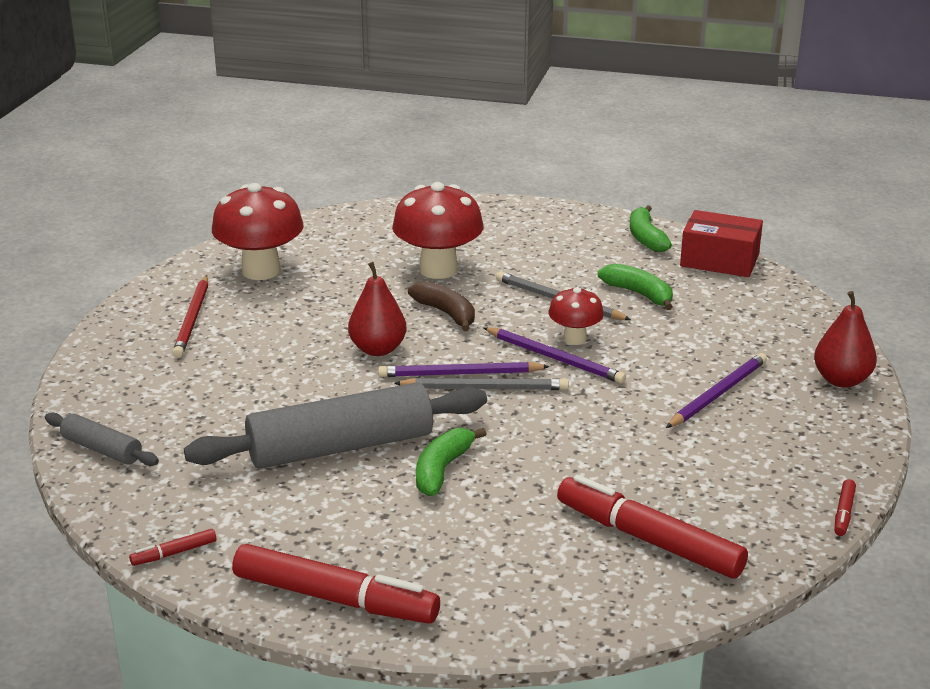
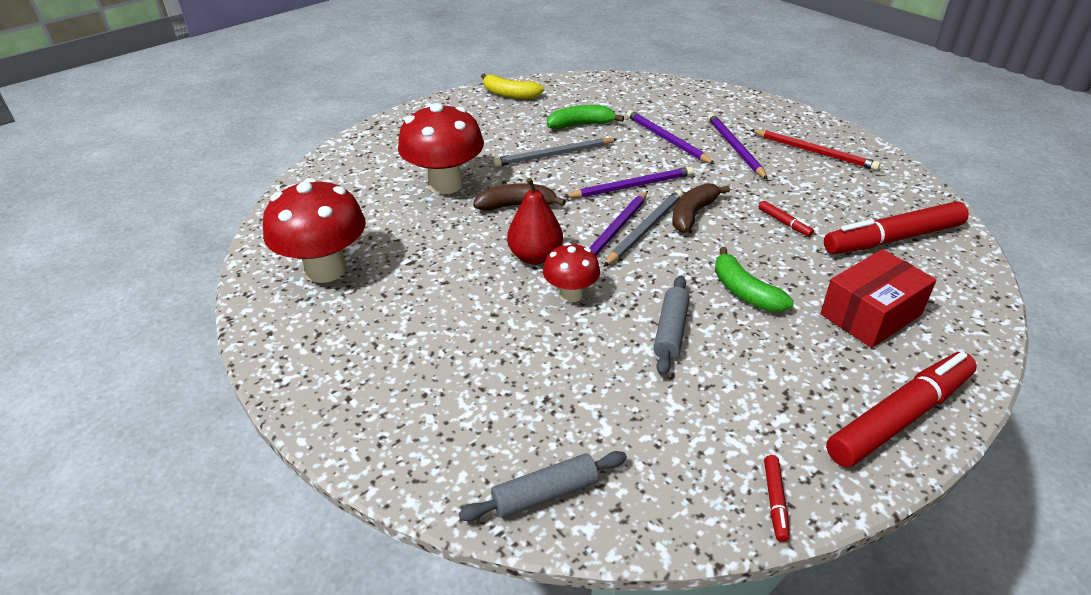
camera: 55 degrees left, 10 degrees up
(192, 319) = (361, 342): red pencil -> red pencil (814, 152)
(340, 447) = (671, 331): grey rolling pin -> grey rolling pin, size x0.49
(545, 406) = (693, 214): none -> brown banana
(574, 339) = (613, 169): red mushroom -> red mushroom (571, 294)
(646, 238) = (510, 94): green banana -> yellow banana
(677, 349) = (666, 139): none -> purple pencil
(719, 260) = (571, 84): red box -> red box (870, 314)
(841, 380) = (754, 106): red pear -> none
(843, 513) = (900, 162): red marker -> red marker (784, 223)

